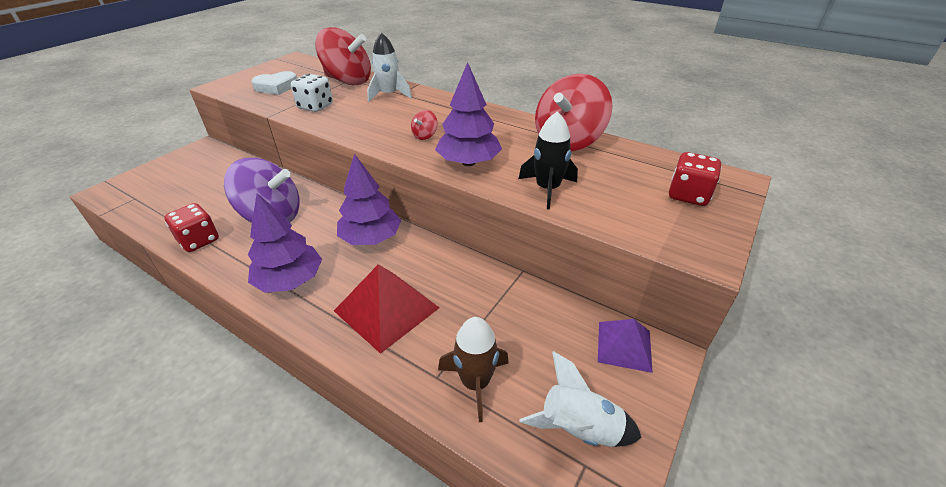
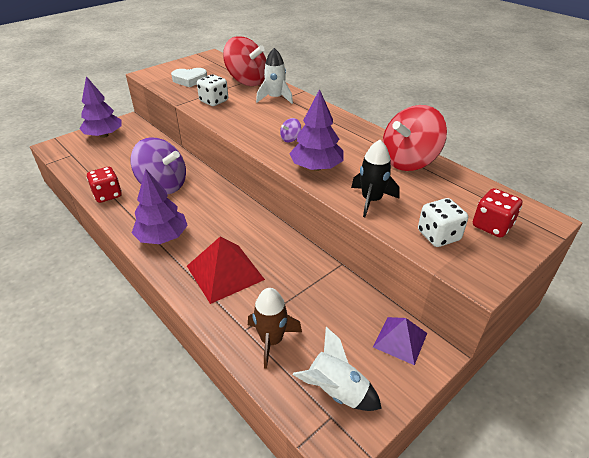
camera: 15 degrees right, 0 degrees up
(371, 238) = (231, 215): purple tree -> purple tree (104, 135)
(425, 136) = (290, 139): red spinning top -> purple spinning top
(639, 215) = (438, 236): none -> white dice

